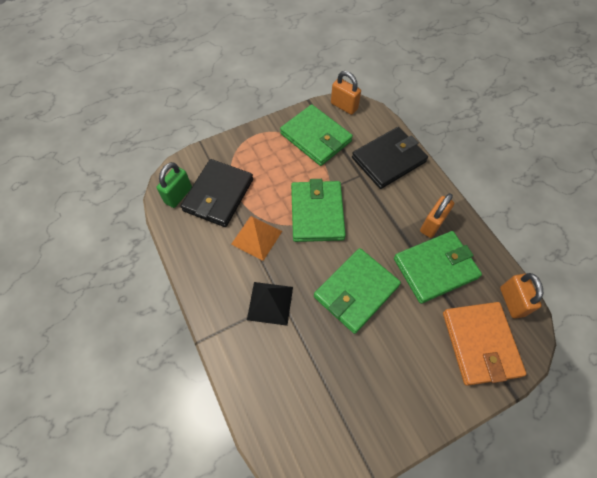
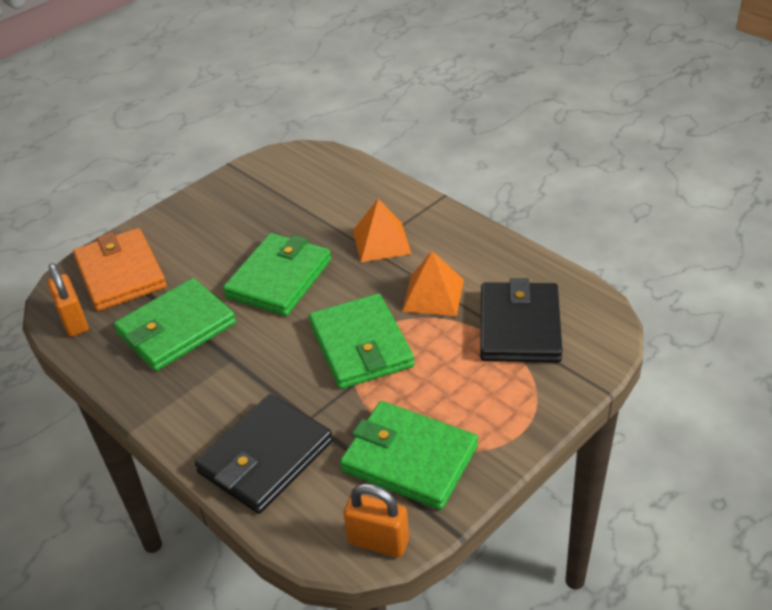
camera: 165 degrees right, 20 degrees down
(178, 195) = (577, 310): green padlock -> none
(270, 303) = (381, 242): black pyramid -> orange pyramid
(432, 224) = (182, 379): orange padlock -> none

